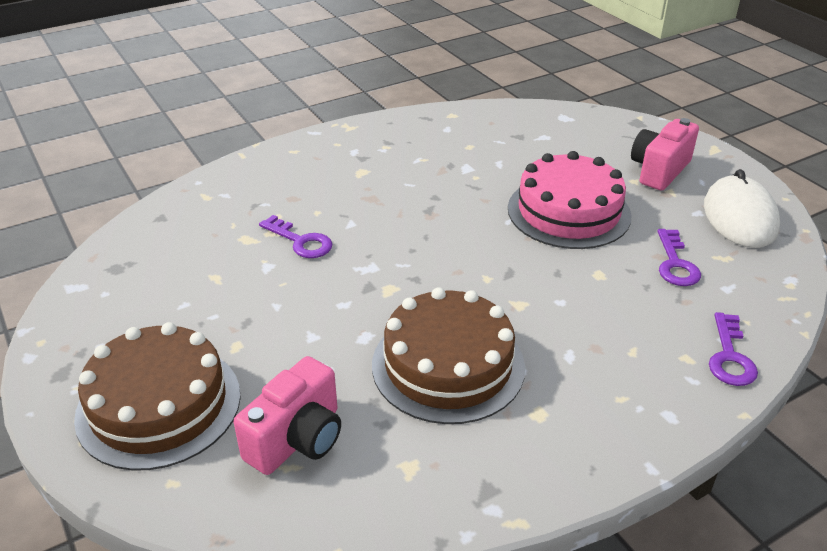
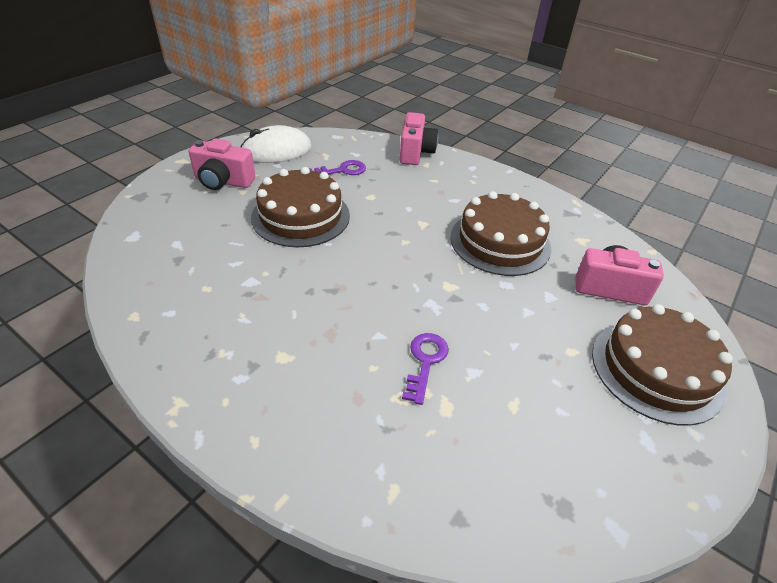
camera: 115 degrees left, 5 degrees up
(568, 212) = (301, 216): pink cake -> brown cake
(730, 356) = (415, 153): purple key -> pink camera

